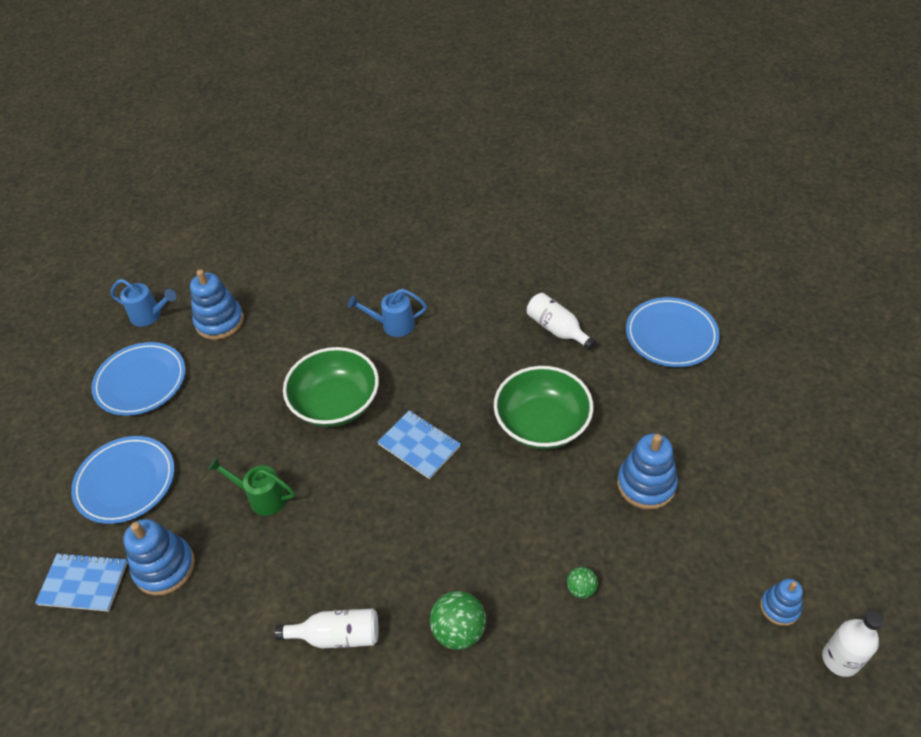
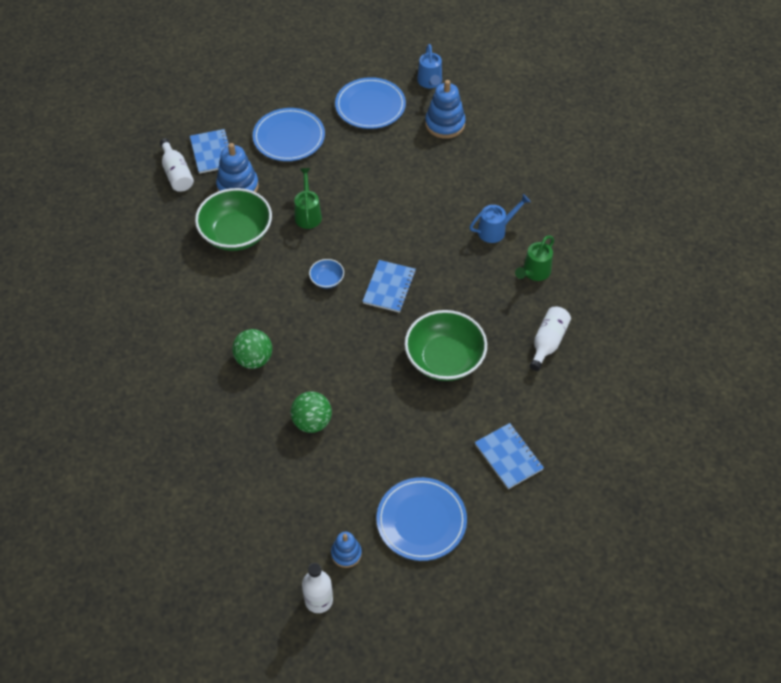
camera: 65 degrees right, 5 degrees up
(336, 403) = (403, 224): green bowl -> green bowl (236, 233)
(337, 635) = (226, 294): white bottle -> white bottle (177, 174)
(375, 507) = (327, 280): none -> blue bowl
(393, 325) = (495, 230): blue watering can -> blue watering can turned 90 degrees clockwise
(465, 312) = (534, 273): none -> green watering can
(581, 589) = (312, 422): green ball -> green ball, size x1.77
(646, 484) = (418, 443): blue stacking toy -> none
(671, 335) = (584, 427): blue plate -> blue plate (421, 521)
(688, 407) = (508, 457): none -> blue notebook

